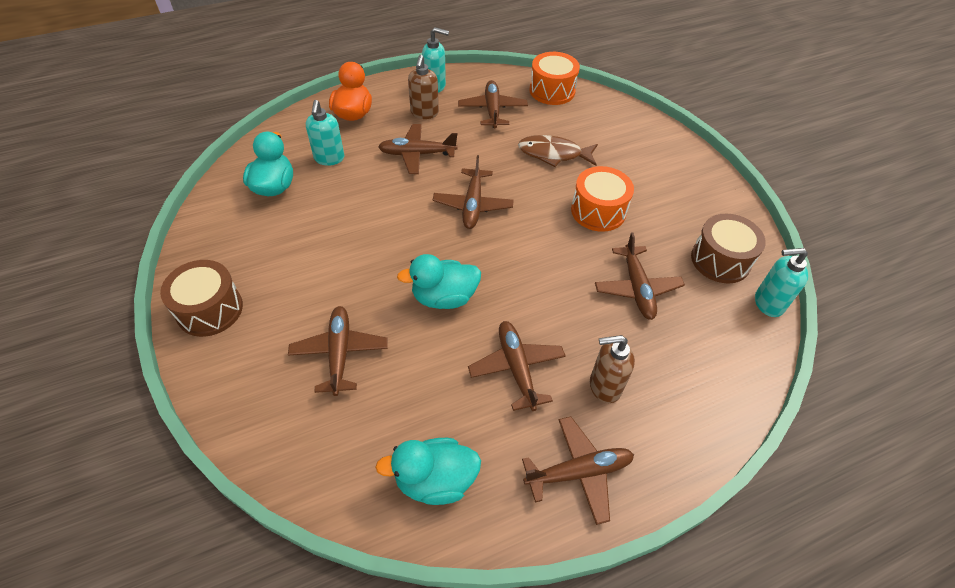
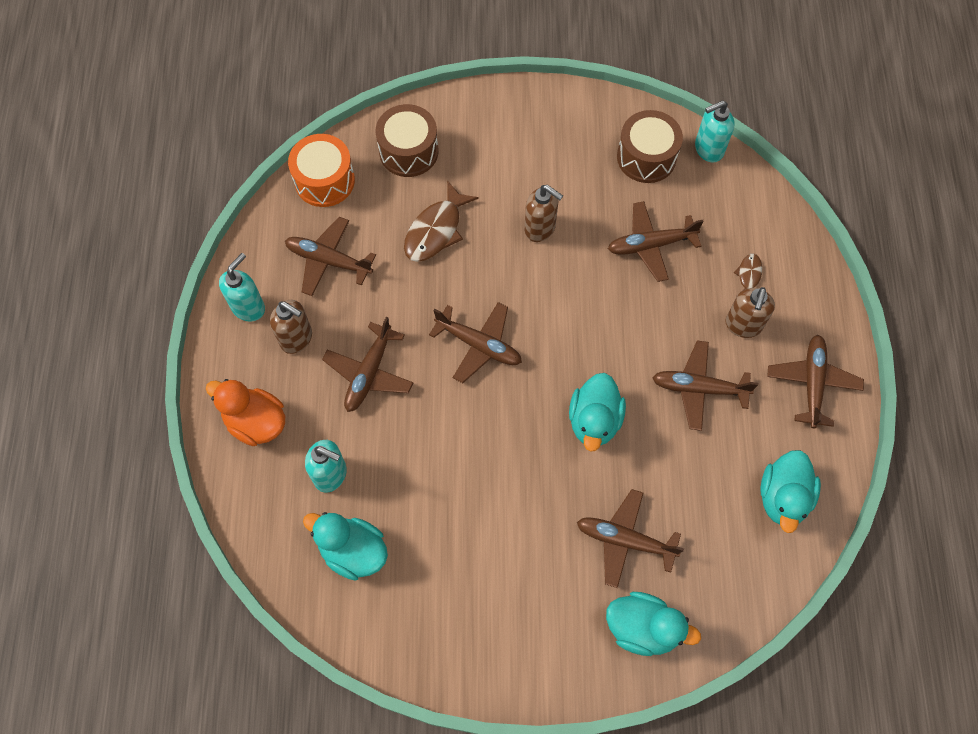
camera: 65 degrees left, 15 degrees up
(210, 309) = (519, 659): brown drum -> brown drum (408, 151)
(258, 392) = (643, 628): none -> turquoise duck
(598, 211) = (540, 228): orange drum -> brown soap dispenser
(637, 288) = (650, 245): brown plane -> brown plane turned 150 degrees clockwise
(661, 376) = (748, 275): none -> brown fish
(768, 303) = (708, 149): turquoise soap dispenser -> turquoise soap dispenser turned 45 degrees clockwise

